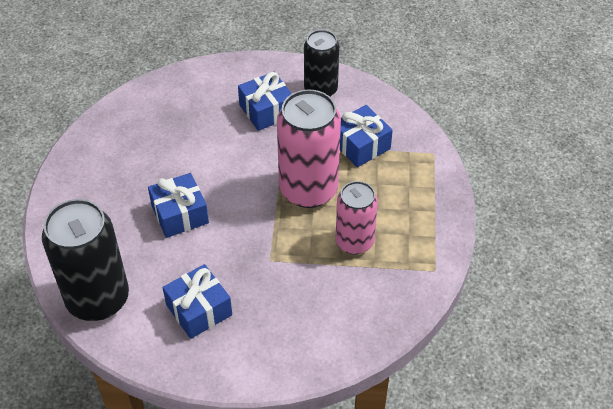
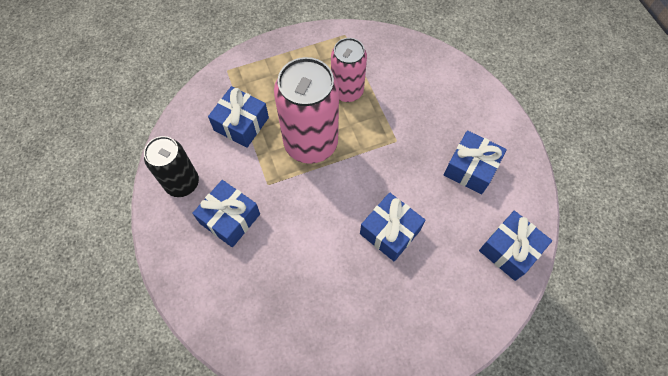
camera: 115 degrees left, 15 degrees up
(98, 299) = (509, 250): black can -> blue gift

